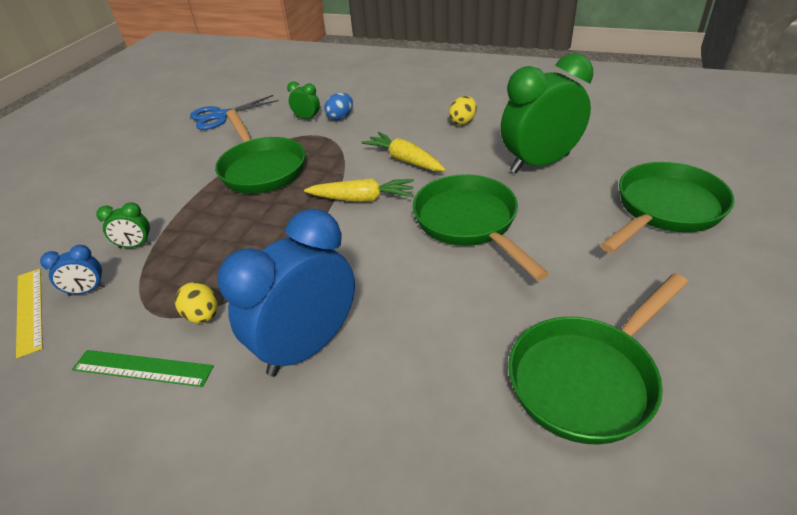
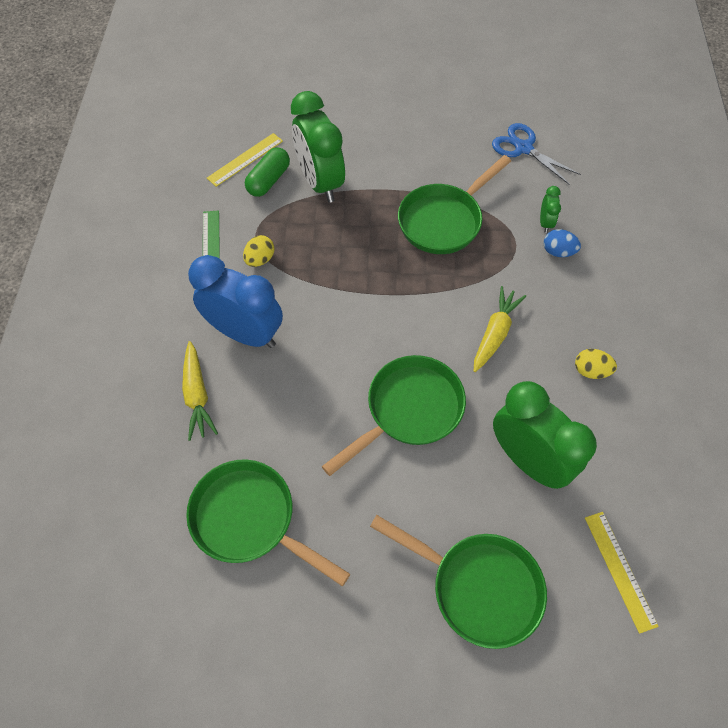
camera: 70 degrees right, 20 degrees up
(87, 291) = (268, 180): blue clock -> green capsule
(135, 245) = (320, 182): green clock -> green clock, size x2.34
(362, 199) = (421, 316): yellow carrot -> yellow carrot (197, 395)
(643, 138) = (620, 570): none -> yellow ruler

